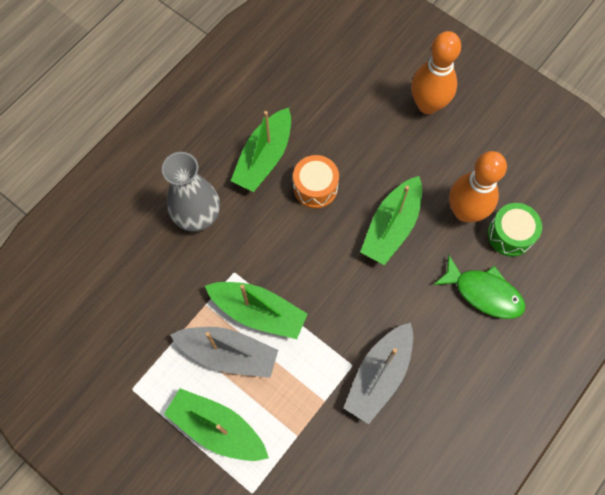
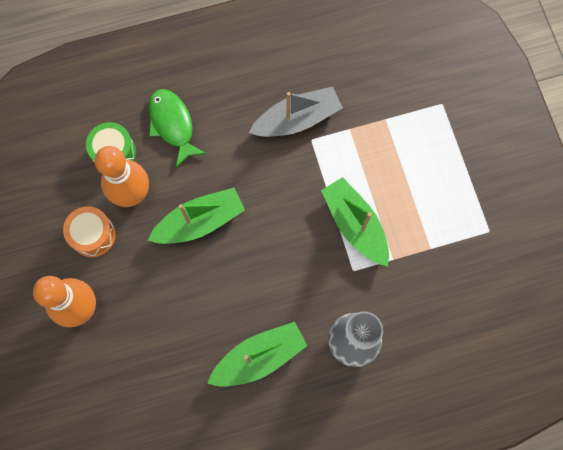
camera: 145 degrees left, 5 degrees up
(217, 428) = (440, 161): green boat -> none
(228, 354) = (399, 208): grey boat -> none
(315, 187) = (236, 298): orange drum -> orange drum (93, 235)

